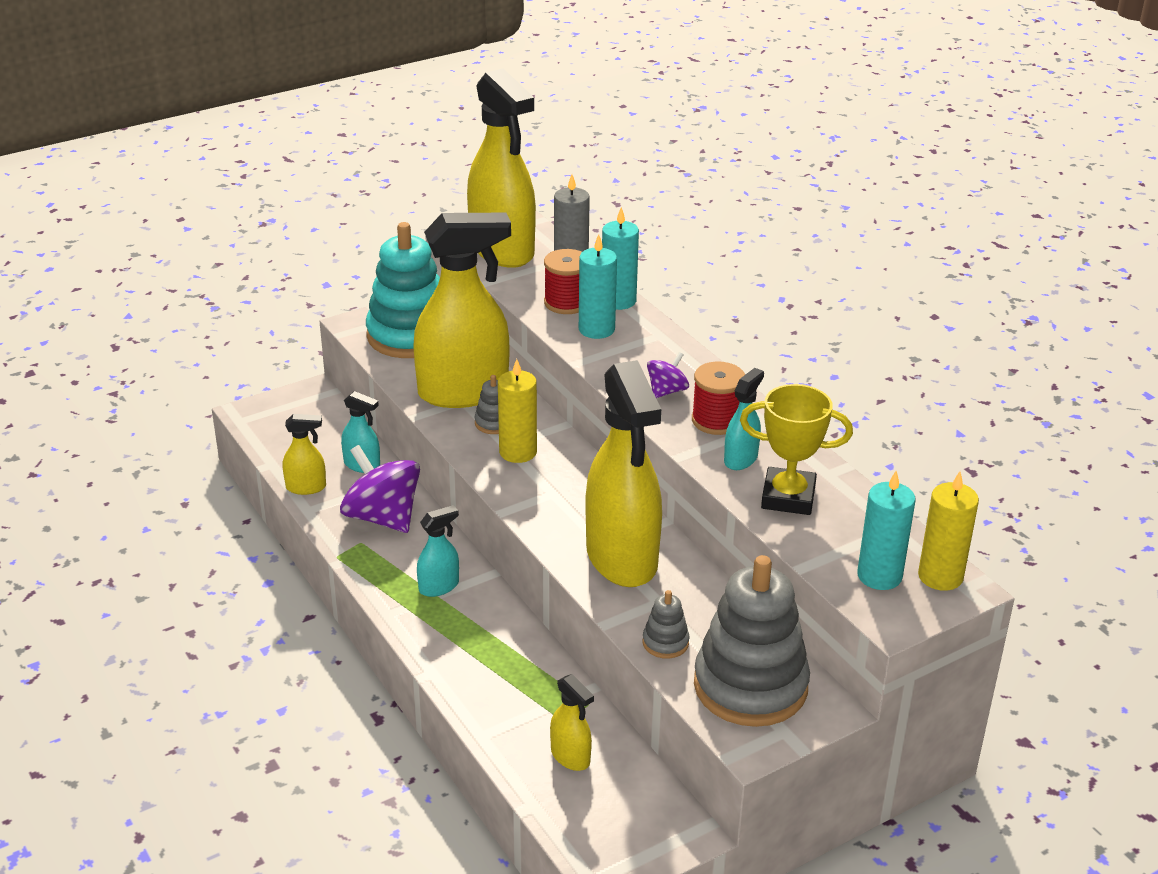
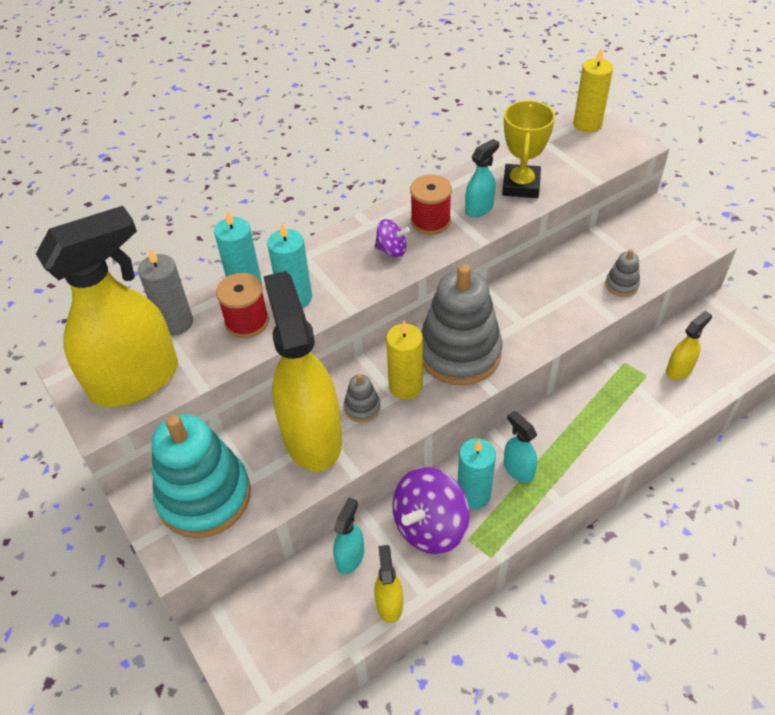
camera: 90 degrees left, 15 degrees up
(622, 558) = (535, 311): yellow spray bottle -> none
(667, 391) = (392, 250): purple spinning top -> purple spinning top turned 150 degrees clockwise
(741, 459) = (479, 208): turquoise spray bottle -> turquoise spray bottle turned 105 degrees clockwise
(750, 686) = (650, 243): grey stacking toy -> grey stacking toy (459, 353)
(879, 576) = (595, 148): turquoise candle -> turquoise candle (473, 494)

